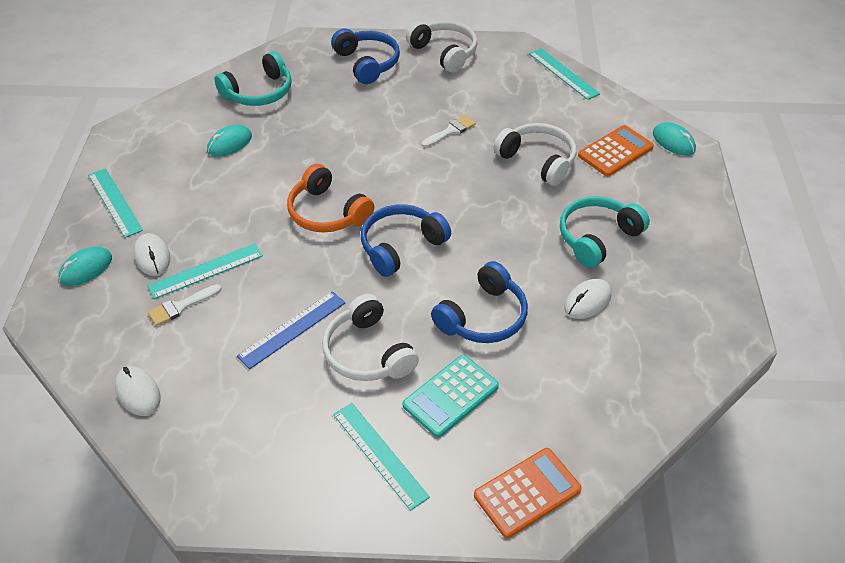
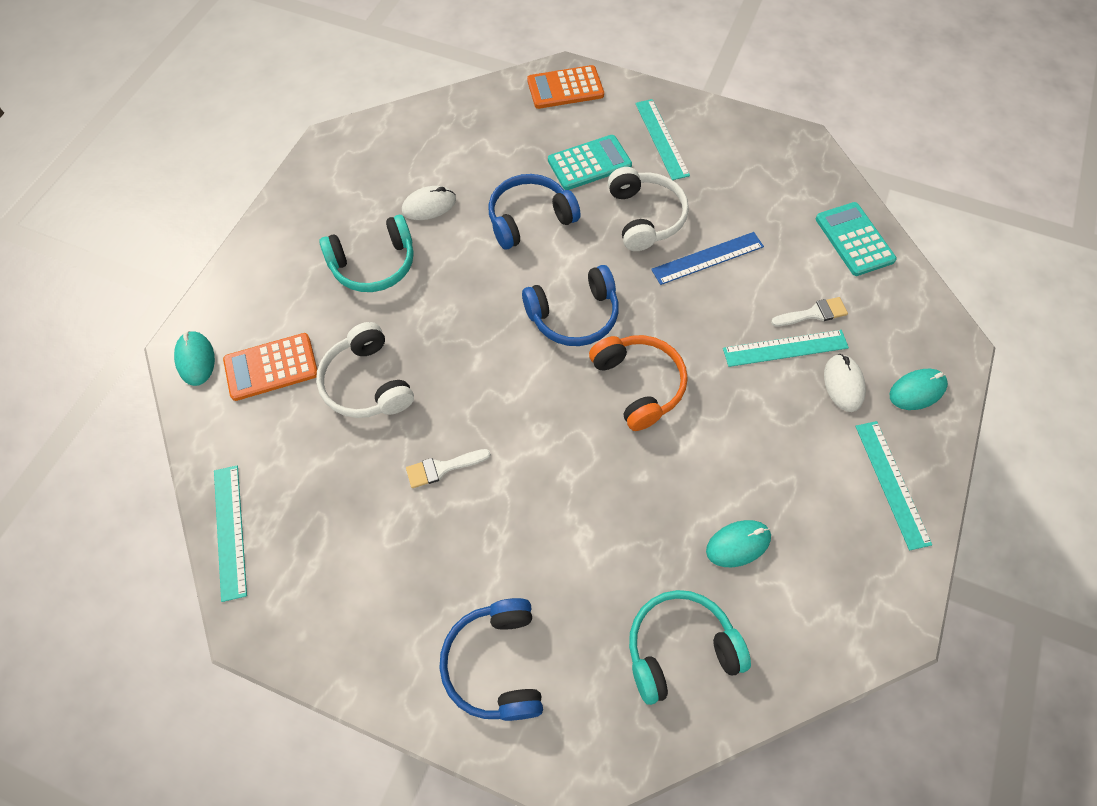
camera: 160 degrees left, 15 degrees up
(138, 393) = (854, 239): white mouse -> turquoise calculator
(444, 53) = (367, 647): white headphones -> none

